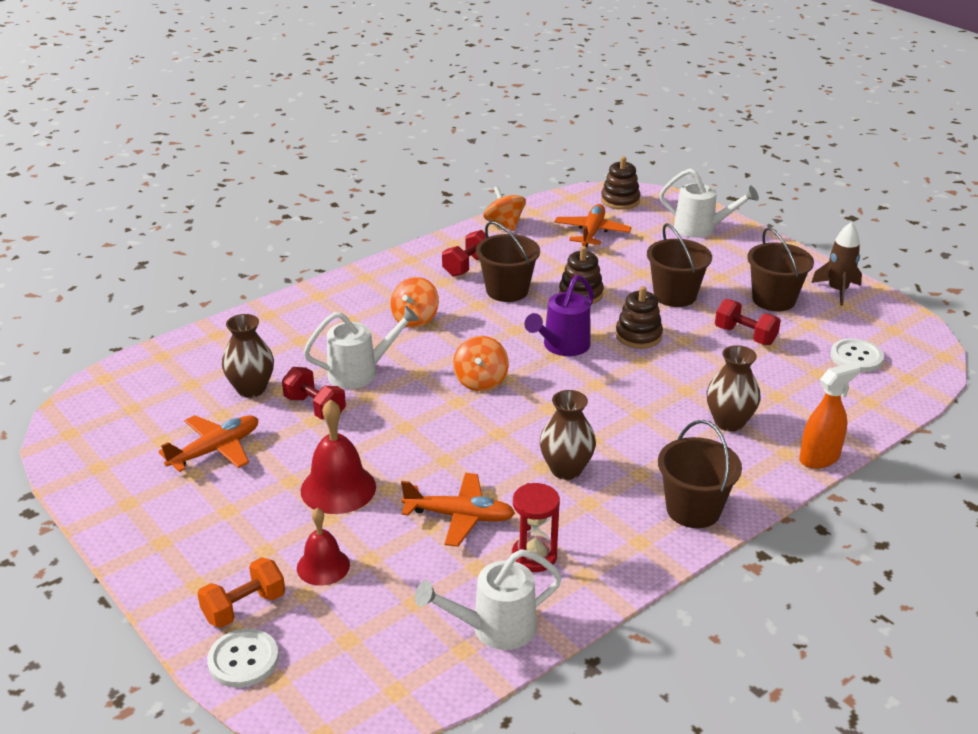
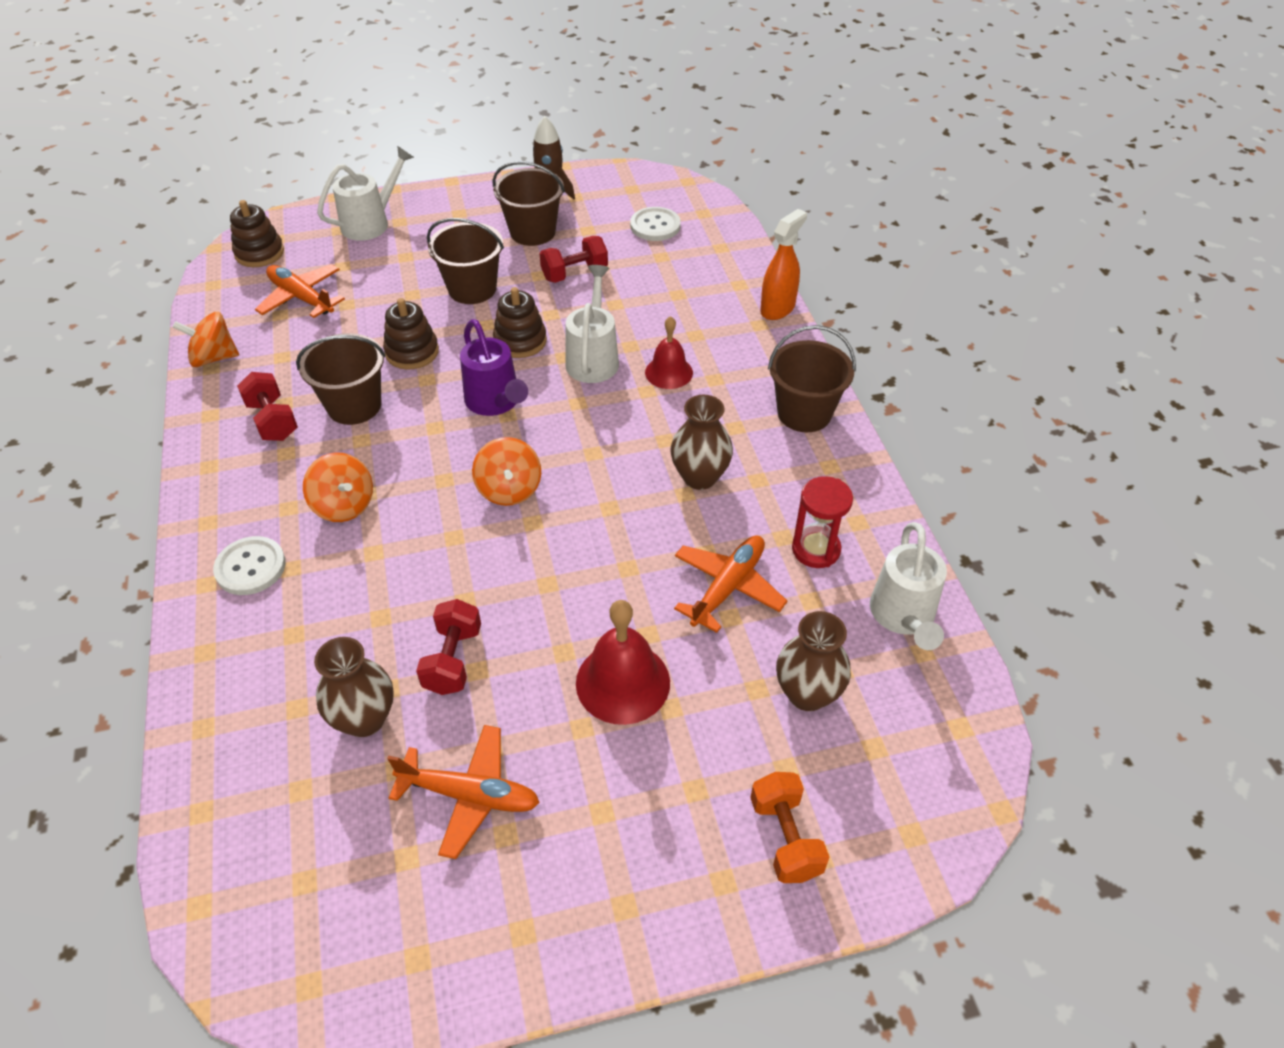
camera: 65 degrees left, 15 degrees up
(215, 450) = (470, 795): orange plane -> orange plane turned 120 degrees clockwise
(243, 660) = (870, 861): white button -> white button (250, 567)
(315, 407) = (453, 660): red dumbbell -> red dumbbell turned 60 degrees counterclockwise
(323, 566) = (750, 737): red bell -> red bell (668, 372)
(360, 372) = (413, 592): white watering can -> white watering can (593, 358)
(480, 381) = (509, 489): orange spinning top -> orange spinning top turned 45 degrees clockwise
(729, 422) = (696, 339): brown vase -> brown vase (807, 693)
(819, 458) = (777, 308): orange spray bottle -> orange spray bottle turned 45 degrees clockwise

